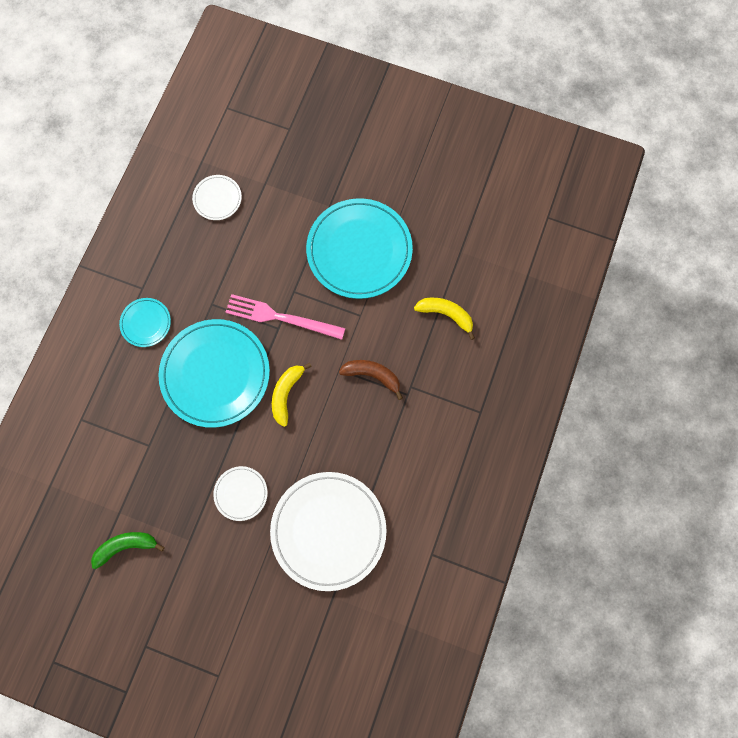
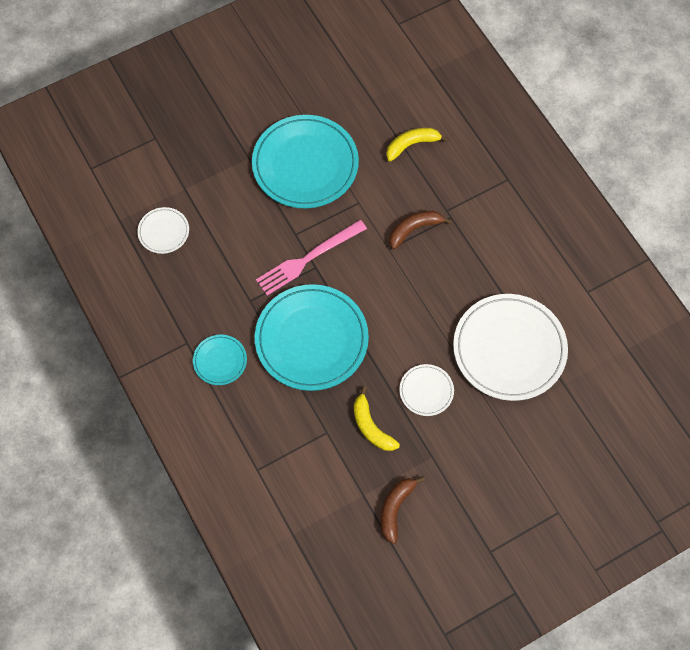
camera: 50 degrees left, 10 degrees down
(126, 546) = (395, 508): green banana -> brown banana
(286, 394) = (374, 300): yellow banana -> yellow banana (371, 426)

